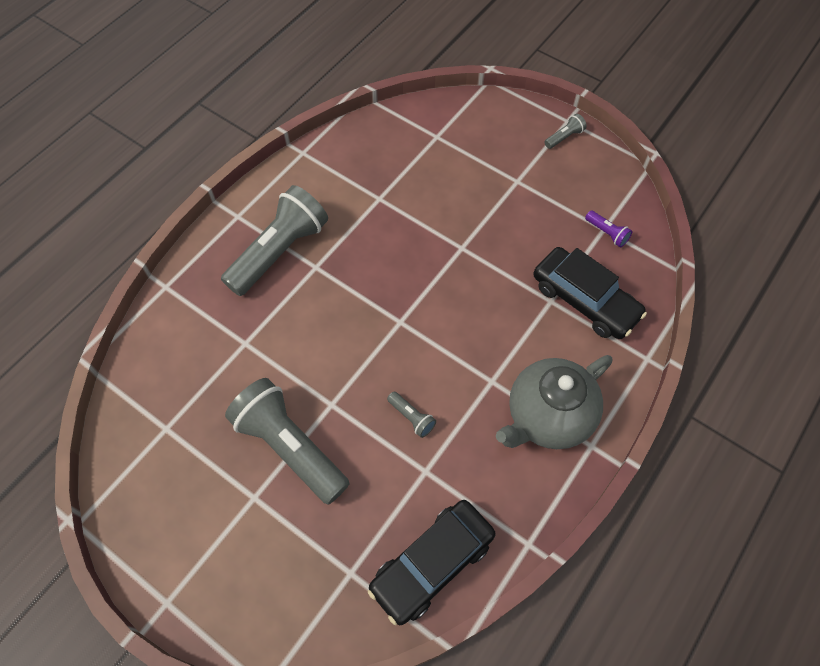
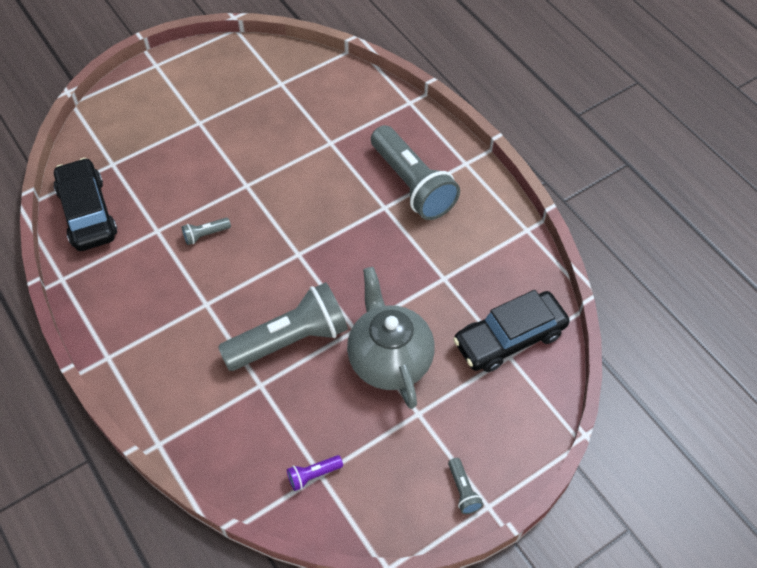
camera: 110 degrees right, 5 degrees down
(290, 447) = (225, 151): grey flashlight -> grey flashlight (289, 340)
(547, 416) = (151, 334): grey teapot -> grey teapot (389, 359)
(584, 300) = (246, 415): black car -> black car (509, 338)

